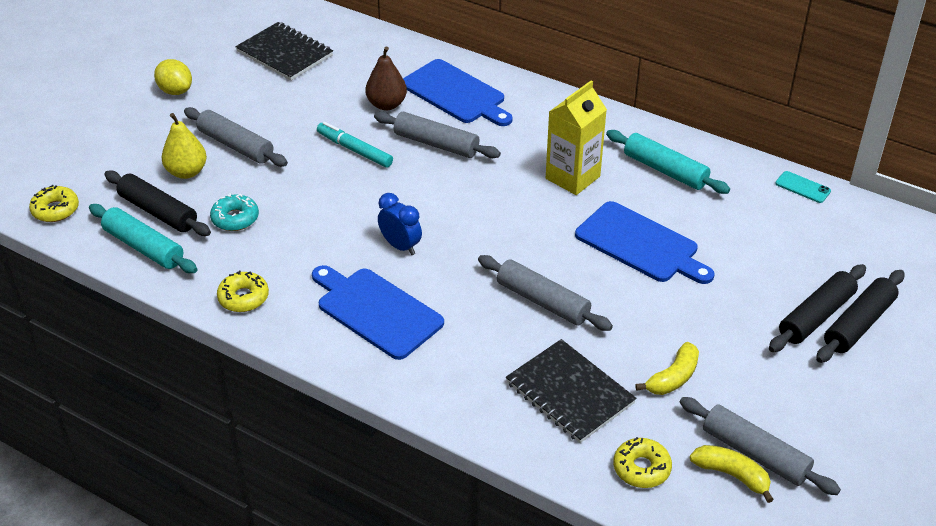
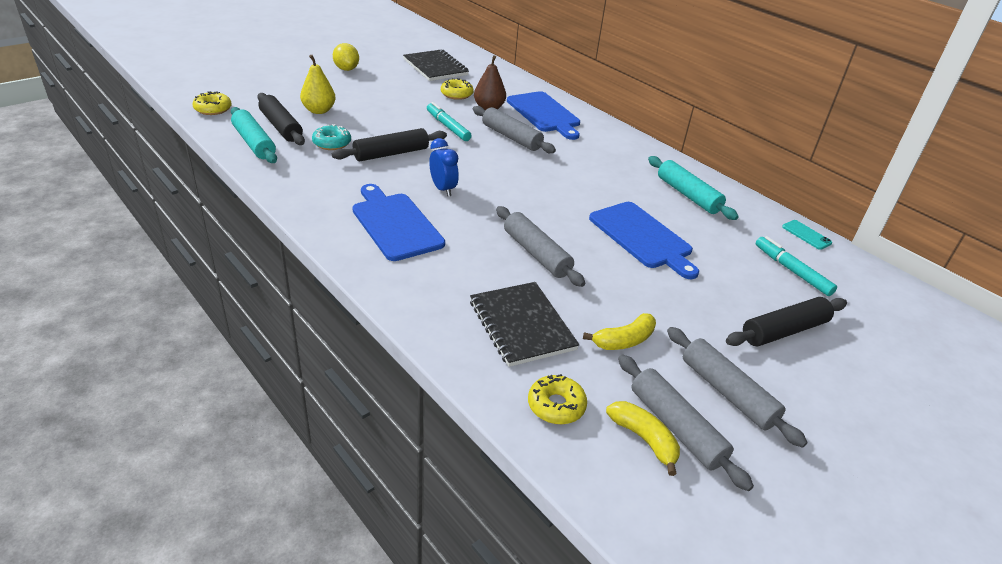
camera: 15 degrees right, 5 degrees down
(236, 145) = (364, 105): grey rolling pin -> grey rolling pin (727, 392)
(243, 298) = (300, 189): yellow donut -> yellow donut (456, 94)
(572, 177) = (607, 181): yellow carton -> none
(802, 240) = (792, 270): none -> turquoise marker
(859, 324) = (825, 348): black rolling pin -> black rolling pin (391, 154)

